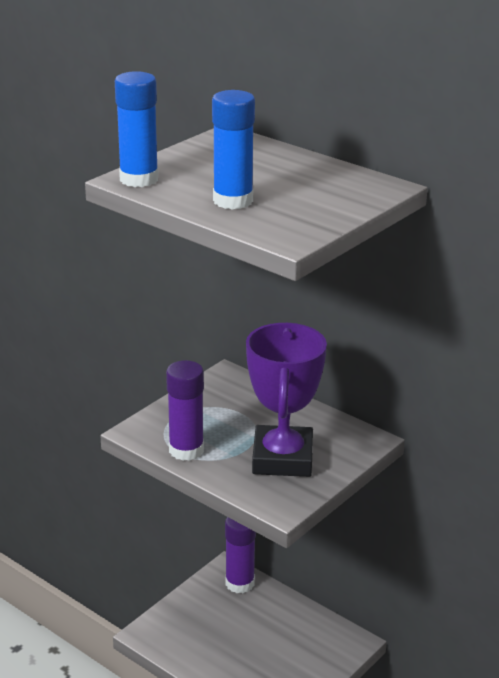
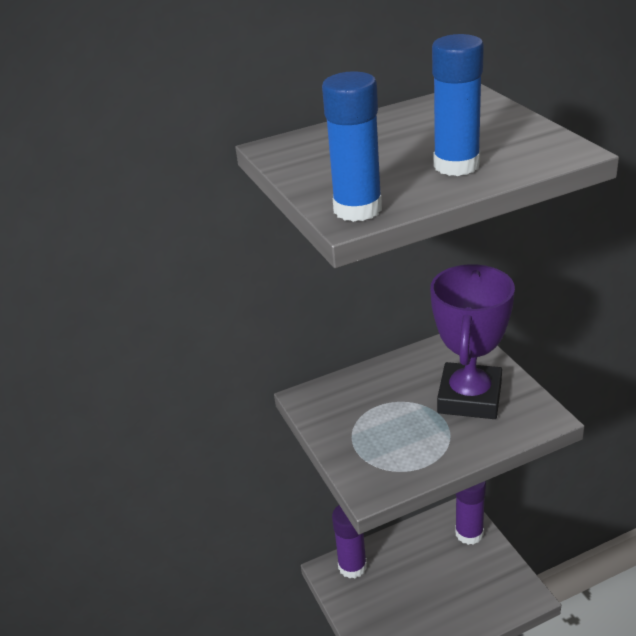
camera: 60 degrees left, 5 degrees up
(186, 450) = (424, 459): purple glue stick -> purple glue stick (469, 533)
(282, 458) = (469, 397): purple trophy -> purple trophy turned 75 degrees clockwise

